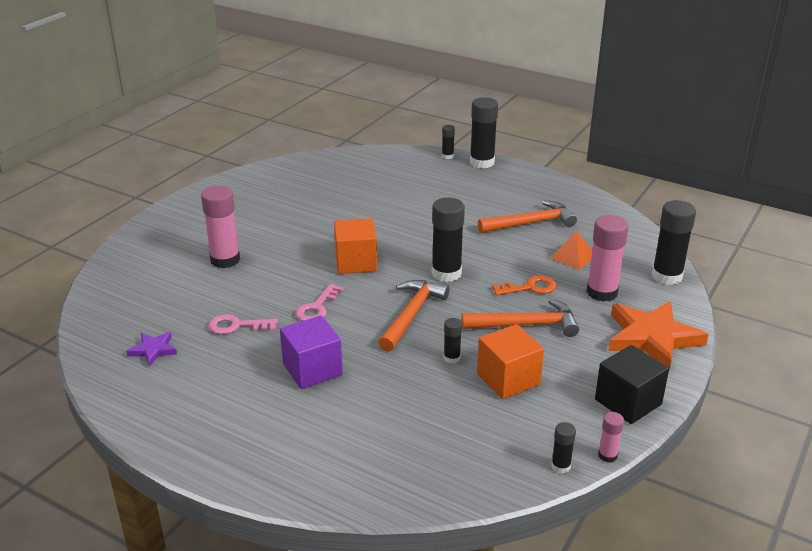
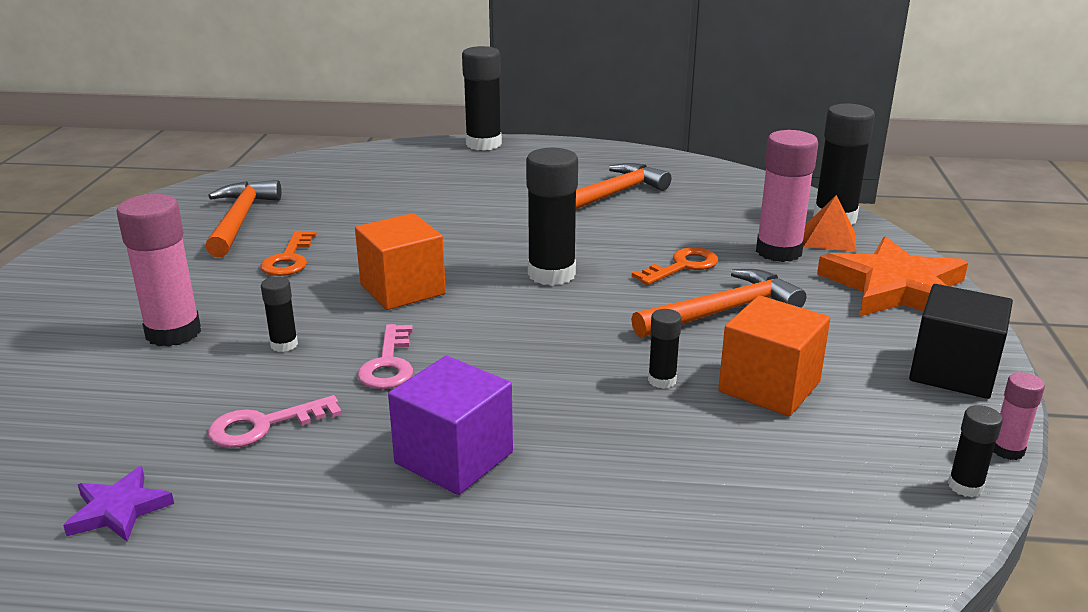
camera: 25 degrees left, 5 degrees down
(309, 226) = (289, 259): none -> orange key
(412, 315) = (549, 337): orange hammer -> orange hammer (240, 220)
(447, 156) = (431, 145): black glue stick -> black glue stick (284, 344)
(573, 256) = (701, 220): orange pyramid -> orange pyramid (829, 238)

